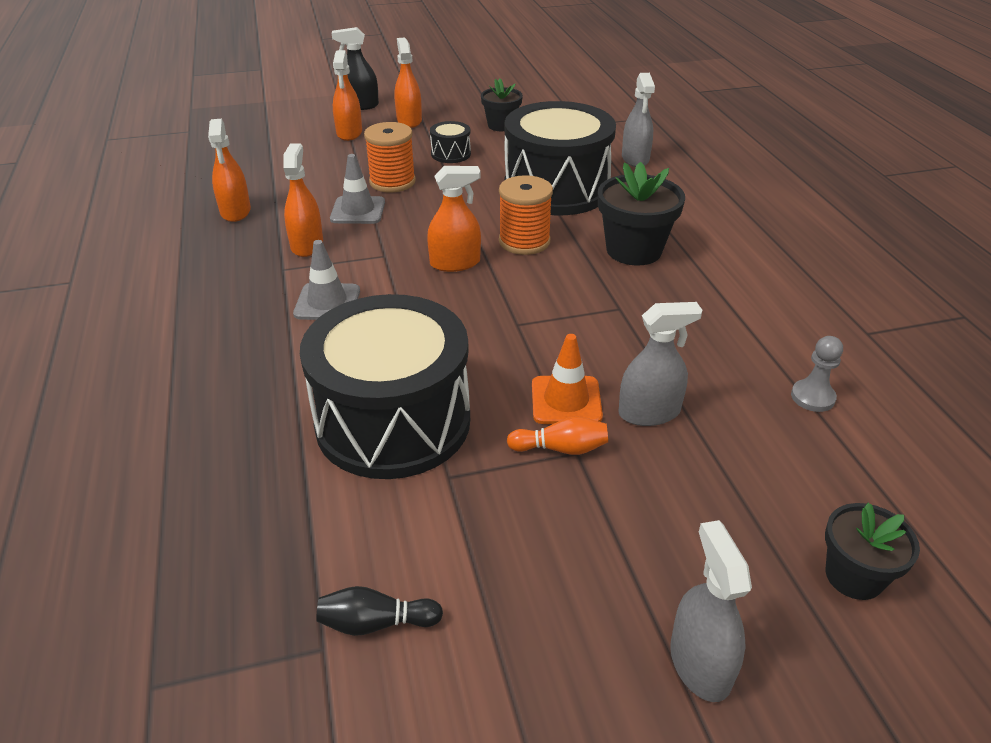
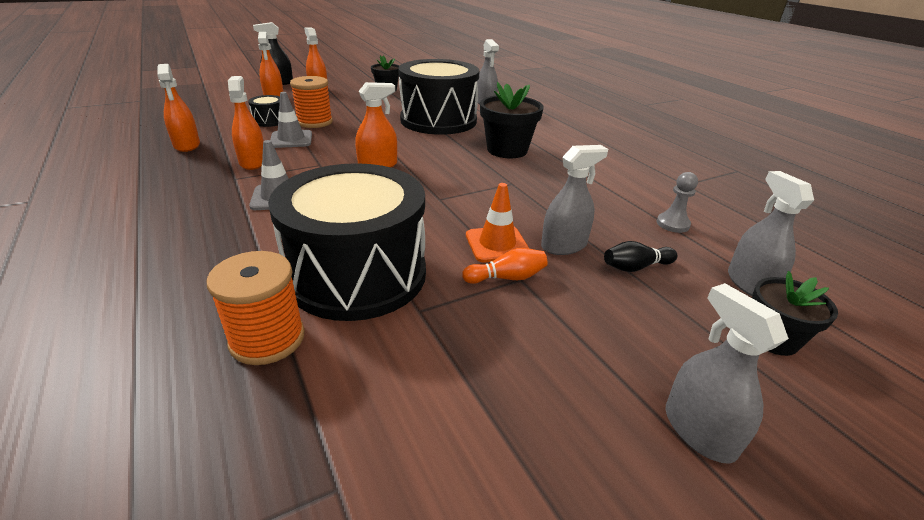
camera: 15 degrees left, 5 degrees down
(376, 623) = (387, 451): black bowling pin -> black bowling pin (635, 267)
(451, 154) = (355, 105): black drum -> black drum (269, 121)
(524, 241) = (426, 150): orange spool -> orange spool (267, 339)
(870, 499) = (750, 284): none -> grey spray bottle

